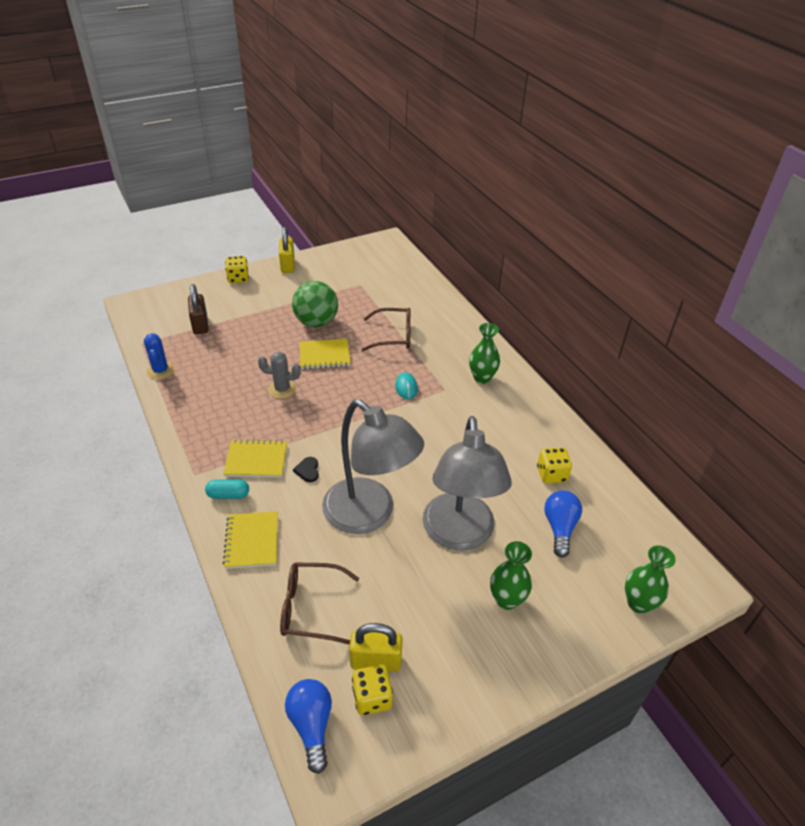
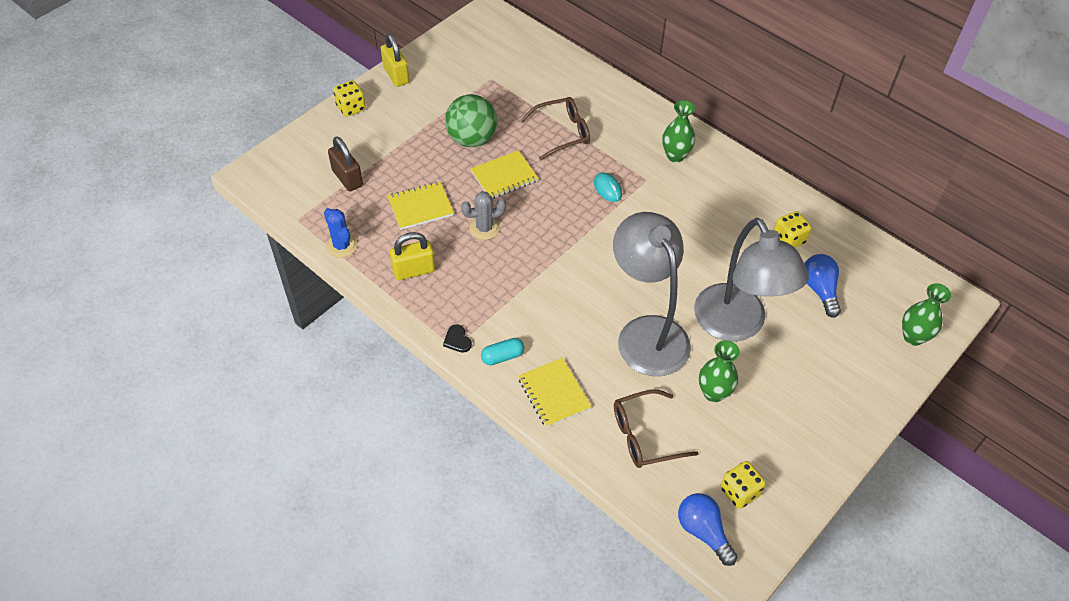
camera: 20 degrees left, 10 degrees up
(256, 460) = (507, 313): yellow notebook -> yellow notebook (420, 207)
(308, 470) = (563, 307): black heart -> black heart (457, 340)
(369, 515) = (646, 333): grey lamp -> grey lamp turned 135 degrees counterclockwise
(376, 661) = (726, 461): yellow padlock -> yellow padlock (414, 270)
(506, 600) = (806, 370): green vase -> green vase (713, 393)

